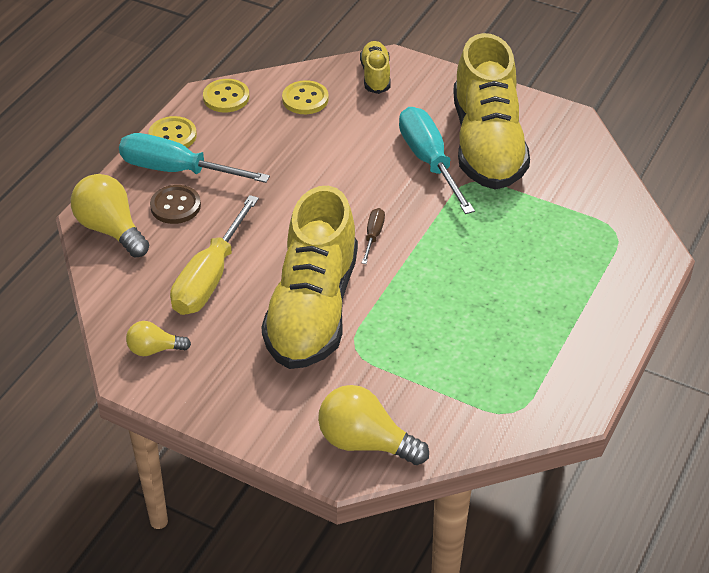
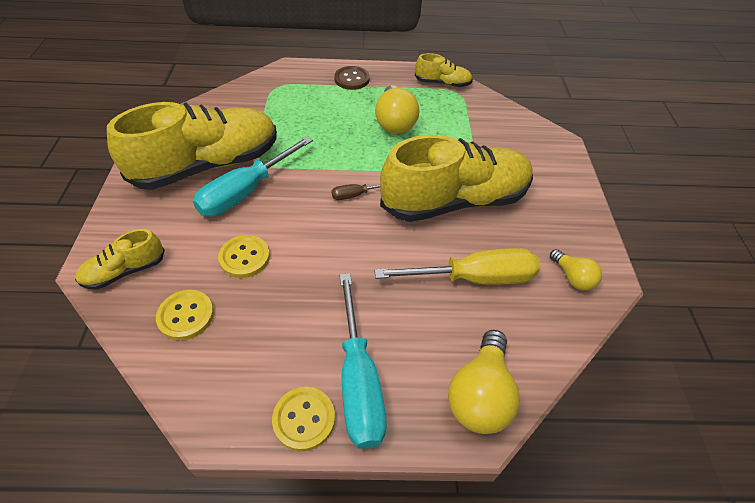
camera: 120 degrees left, 5 degrees up
(175, 206) = (410, 352): brown button -> brown button (352, 79)
(226, 97) = (208, 398): yellow button -> yellow button (244, 257)
(365, 442) = (533, 139): yellow light bulb -> yellow light bulb (394, 122)
(542, 405) = (442, 83): none -> yellow shoe

